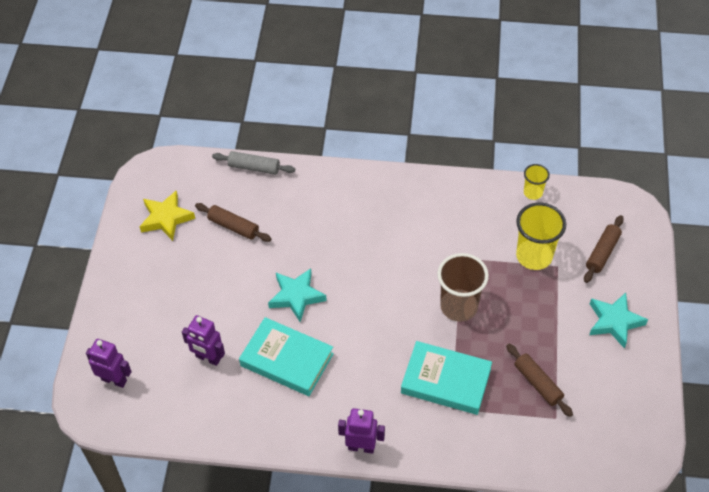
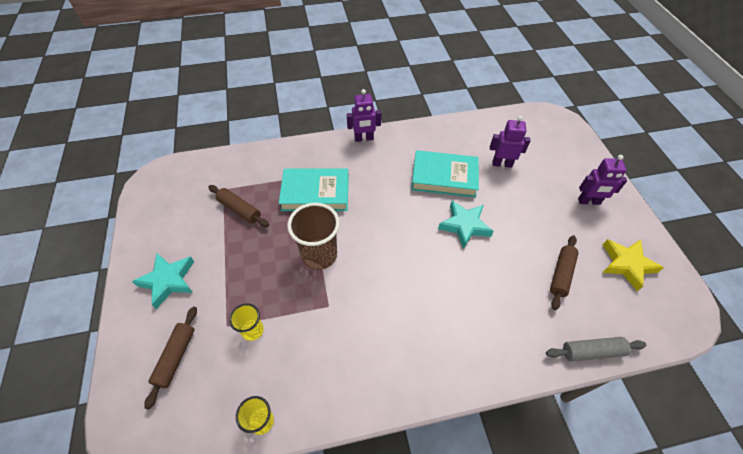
camera: 160 degrees right, 0 degrees up
(114, 380) = (554, 135): purple robot -> purple robot (589, 201)
(233, 226) = (561, 274): brown rolling pin -> brown rolling pin turned 75 degrees counterclockwise
(534, 256) = (252, 330): yellow cup -> yellow cup, size x0.55

